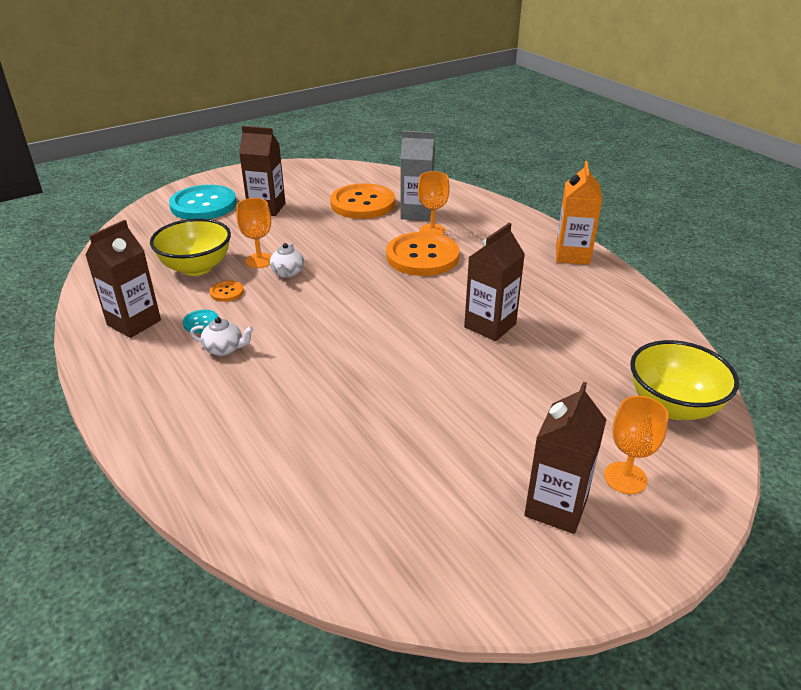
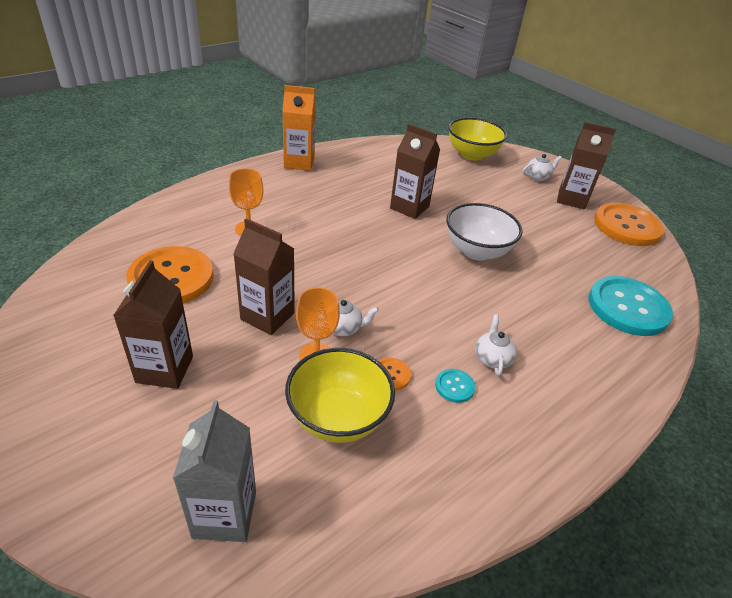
camera: 100 degrees left, 5 degrees up
(134, 323) = (473, 452): brown carton -> brown carton (267, 316)
(203, 205) = (133, 454): turquoise button -> turquoise button (628, 307)
(398, 367) = (476, 251): none -> white bowl
(417, 213) = (207, 238): grey carton -> grey carton (224, 514)
(422, 256) = (303, 236): orange button -> orange button (627, 226)
(625, 478) = (537, 177): orange goblet -> white teapot

